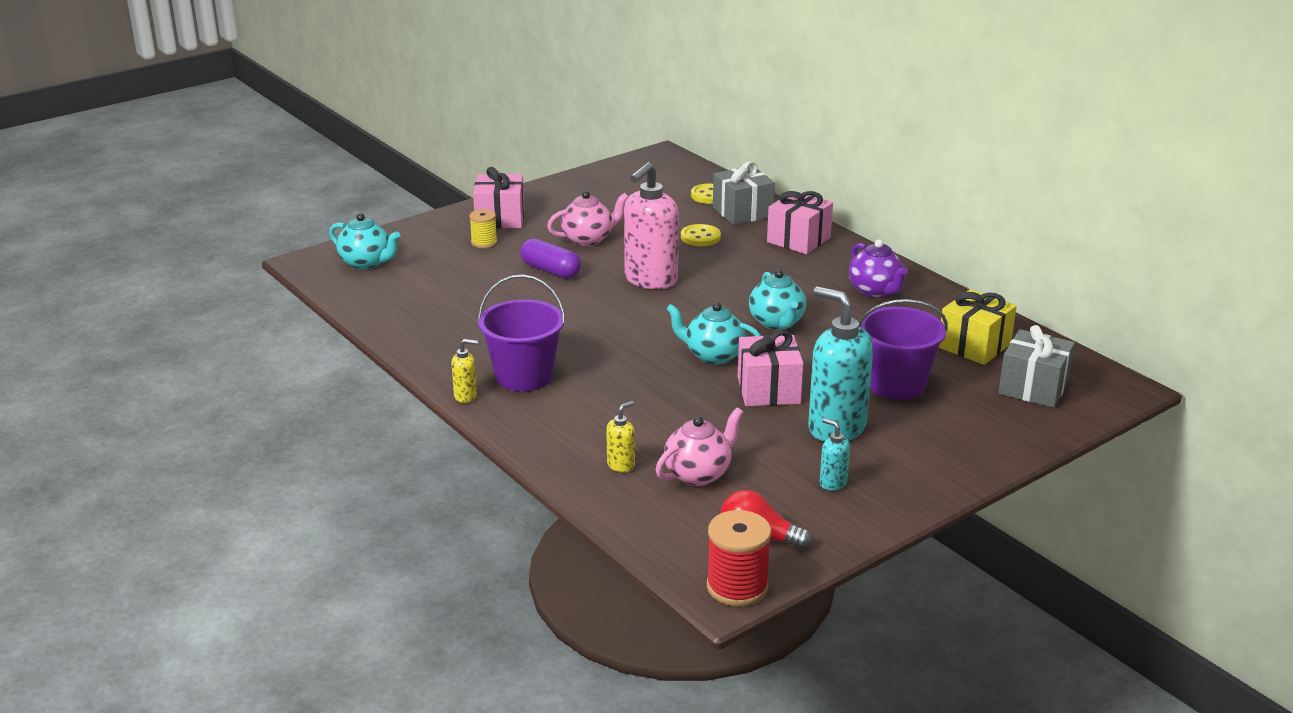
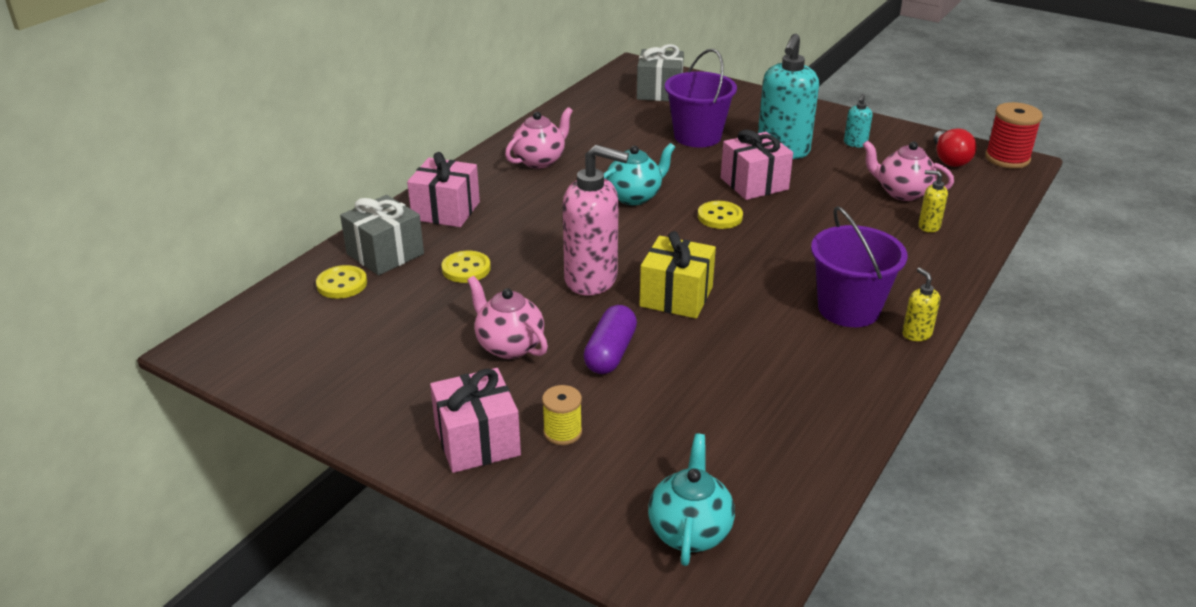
camera: 110 degrees left, 5 degrees up
(713, 356) = (720, 217): turquoise teapot -> yellow button
(875, 291) = (540, 161): purple teapot -> pink teapot
(974, 346) = (611, 114): yellow gift -> yellow gift (676, 297)

